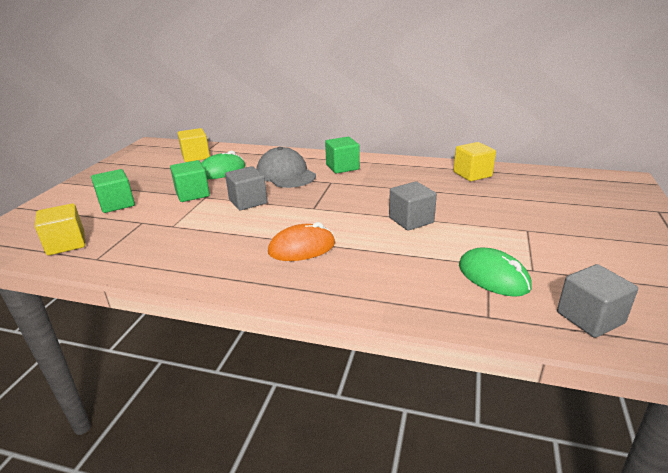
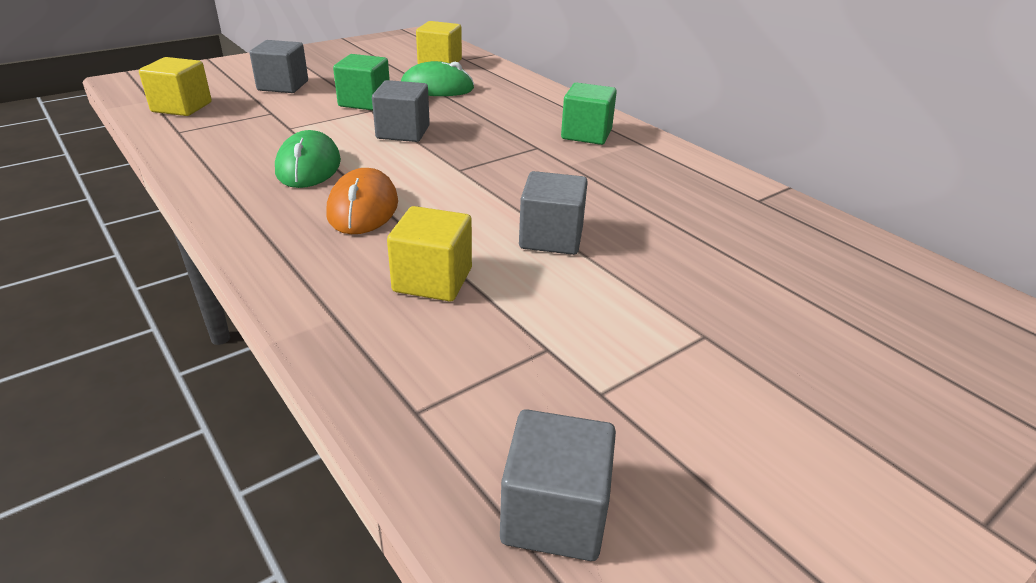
camera: 35 degrees right, 5 degrees up
(117, 204) = (283, 86): green cube -> grey cube
(286, 174) = (501, 117): grey cap -> none
(302, 248) = (363, 208): orange mouse -> orange mouse turned 75 degrees clockwise
(472, 174) = (767, 217): yellow cube -> yellow cube (432, 280)
(493, 276) = (523, 368): green mouse -> green mouse (308, 167)

